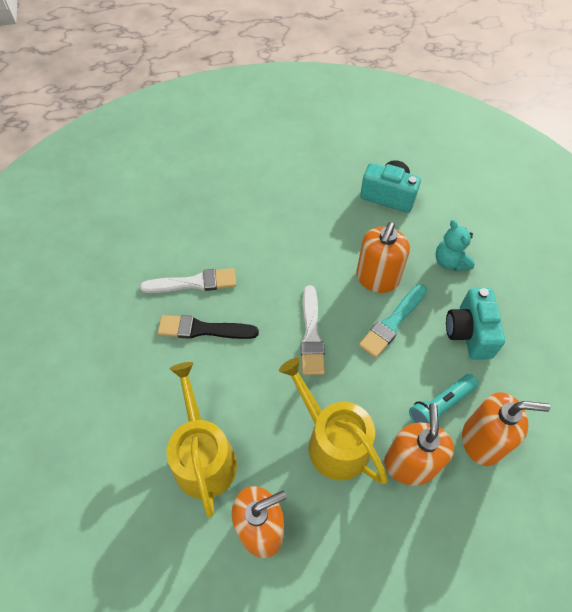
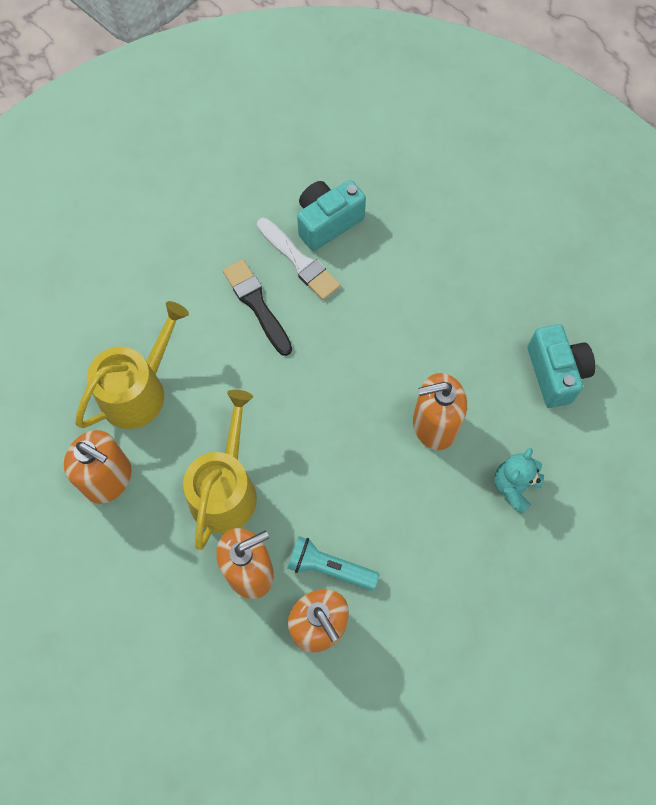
camera: 55 degrees right, 10 degrees up
(311, 334) = (321, 402): white brush -> none
(392, 322) = (392, 470): turquoise brush -> none
(469, 333) = (436, 553): turquoise camera -> turquoise camera (327, 222)

